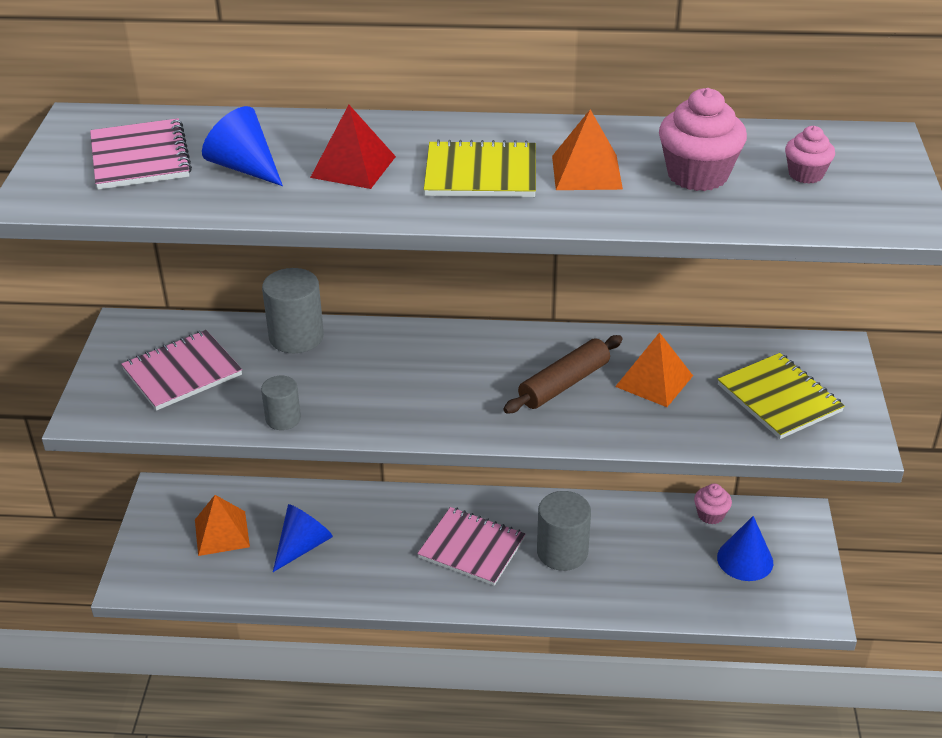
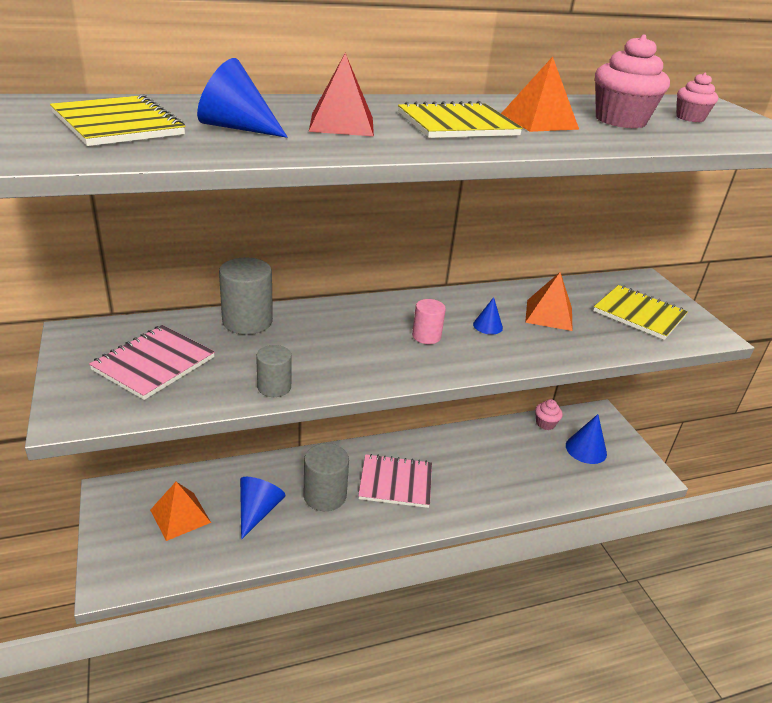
camera: 25 degrees left, 5 degrees down
(140, 157) = (118, 124): pink notebook -> yellow notebook
(481, 386) = (426, 336): none -> pink cylinder
(562, 552) = (463, 471): grey cylinder -> grey cylinder (325, 495)
(564, 384) = (487, 326): brown rolling pin -> blue cone

